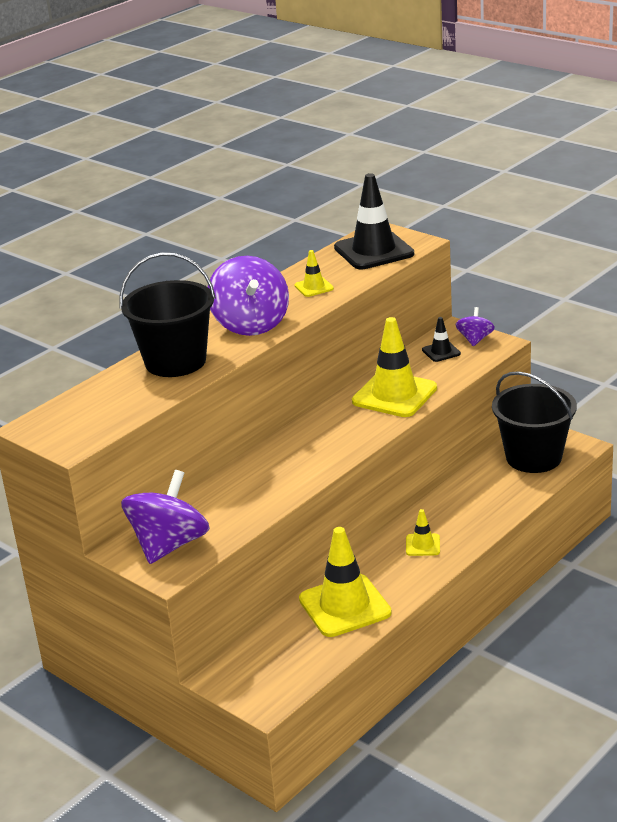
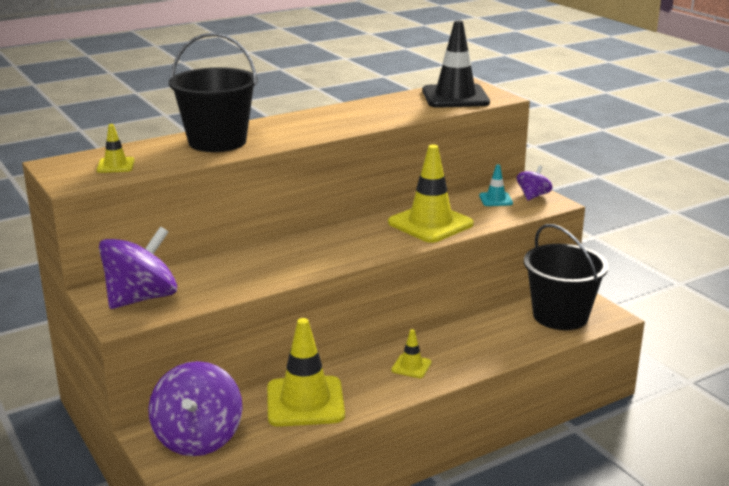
camera: 15 degrees right, 5 degrees down
(251, 324) = (305, 127): purple spinning top -> purple spinning top (198, 438)
(314, 287) = (382, 112): yellow traffic cone -> yellow traffic cone (115, 165)
(441, 352) = (495, 199): black traffic cone -> turquoise traffic cone

